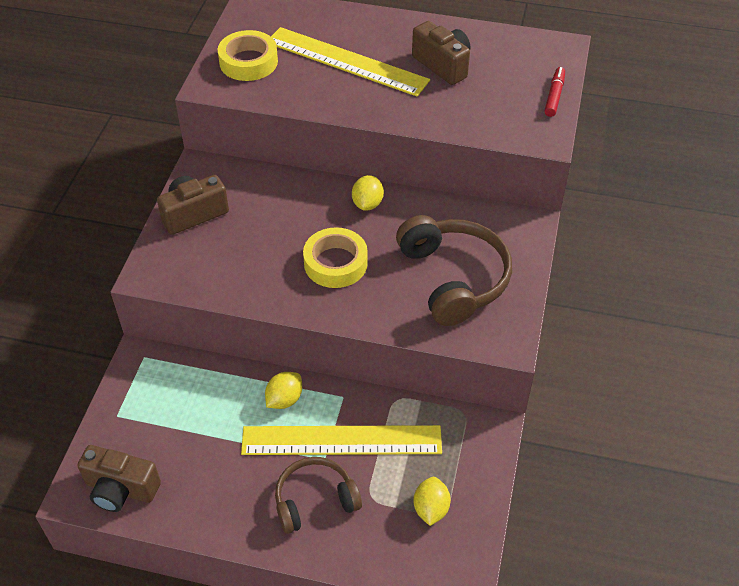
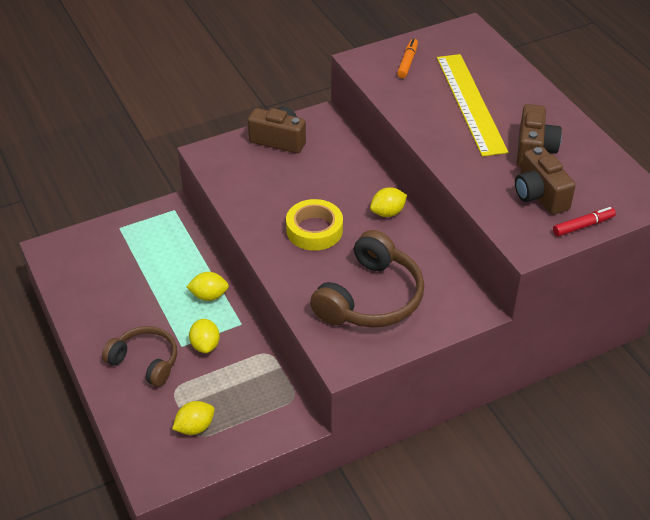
camera: 50 degrees right, 5 degrees down
(121, 489) = (69, 265): brown camera -> brown camera (539, 195)
(248, 62) = (407, 62): yellow tape -> orange marker
(341, 440) = (205, 345): yellow ruler -> yellow lemon

